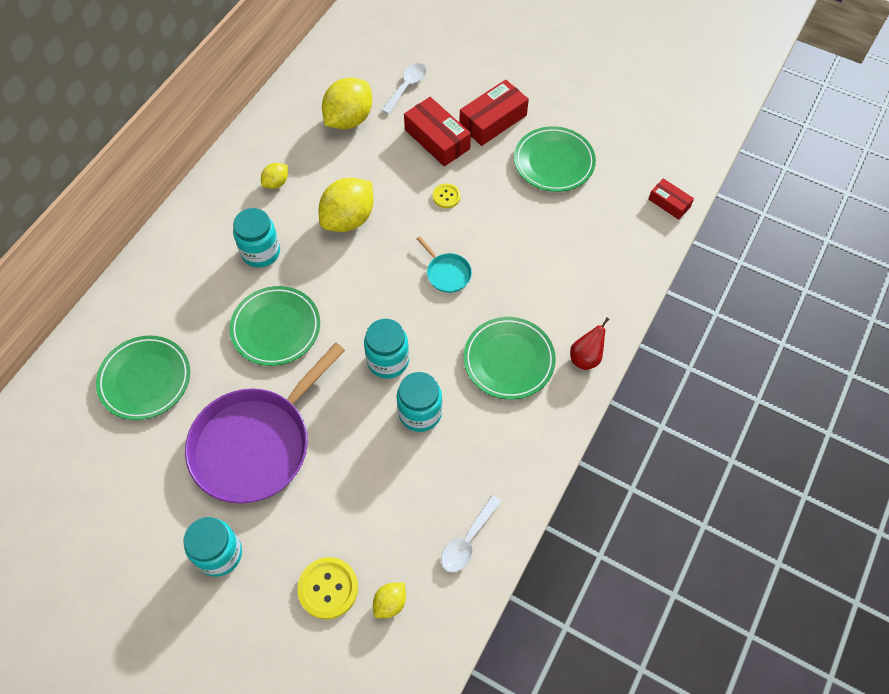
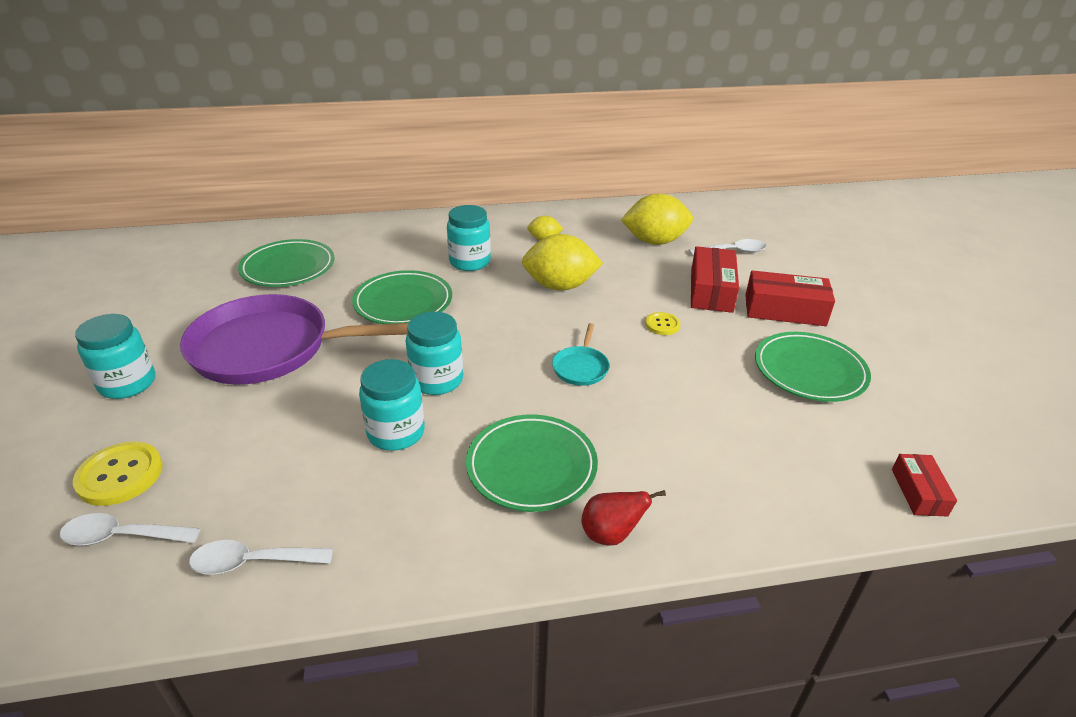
camera: 50 degrees right, 25 degrees down
(390, 603) = (122, 536): yellow lemon -> white spoon

